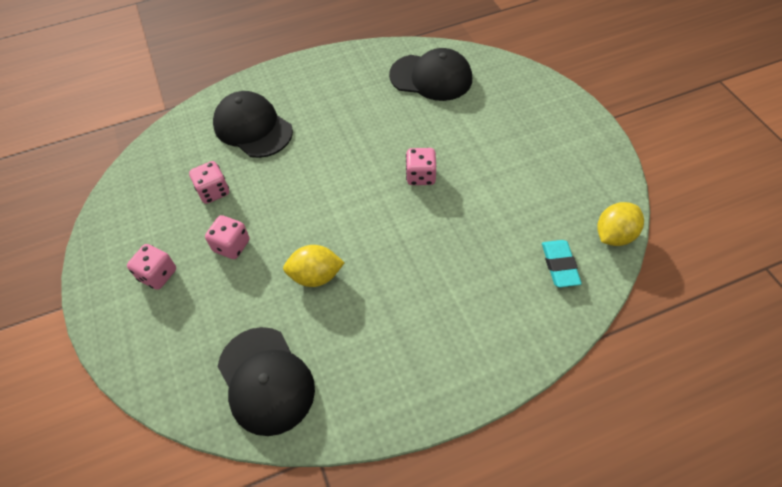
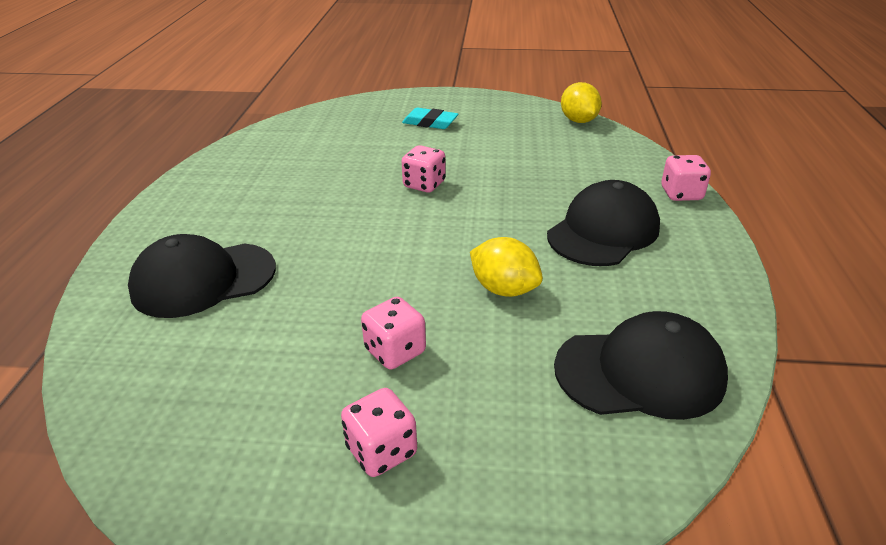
camera: 65 degrees left, 20 degrees down
(213, 191) = (277, 346): pink dice -> pink dice (681, 194)
(316, 276) = (504, 289): yellow lemon -> yellow lemon turned 75 degrees counterclockwise
(431, 77) = (297, 143): black cap -> black cap (603, 231)
(560, 265) = (593, 150): turquoise eraser -> turquoise eraser (430, 123)

